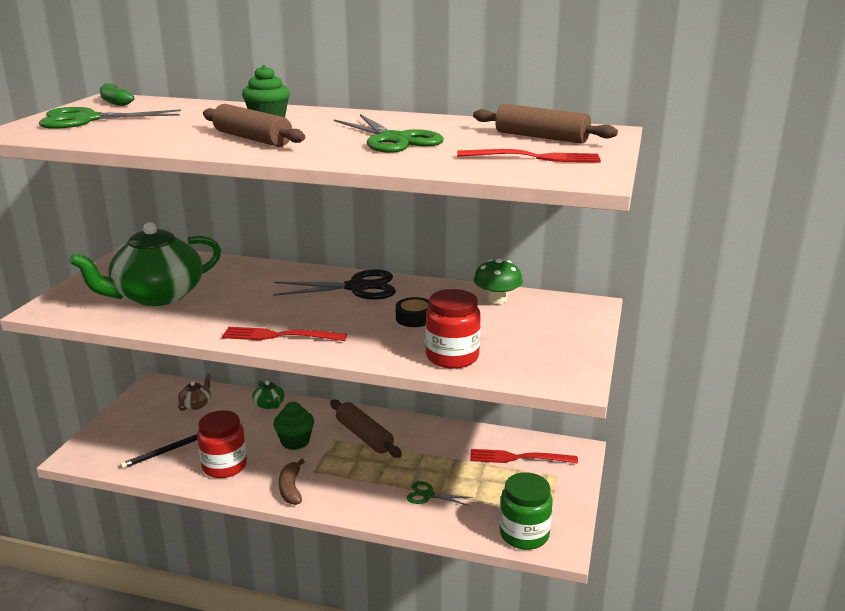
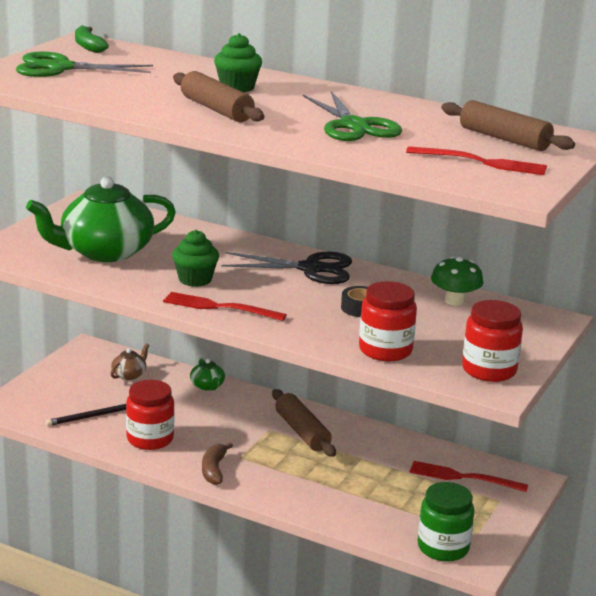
camera: 10 degrees right, 0 degrees up
(295, 441) = (227, 426): green cupcake -> green cupcake (195, 279)
(428, 495) = (354, 497): green scissors -> none
(556, 363) = (489, 370): none -> red jar

